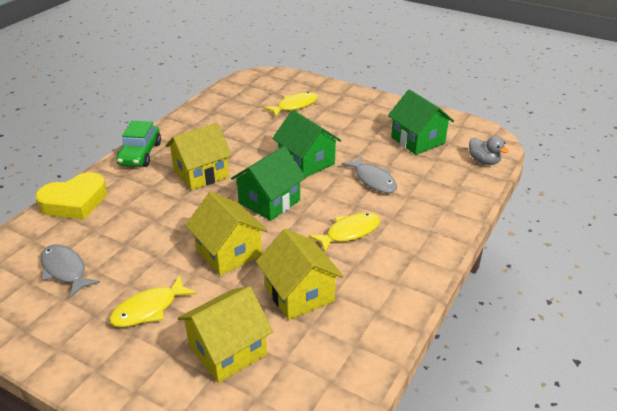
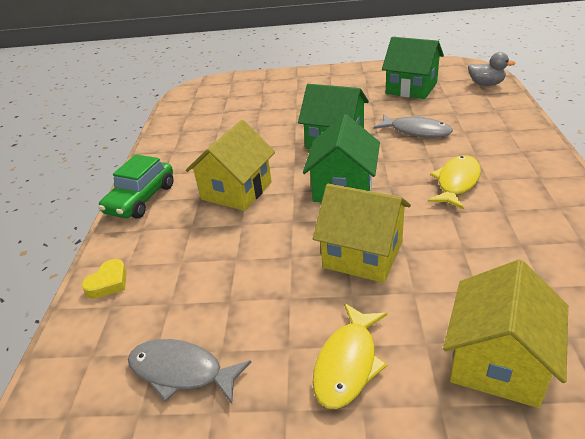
camera: 25 degrees left, 0 degrees up
(75, 202) = (108, 283): yellow heart -> yellow heart, size x0.49
(140, 154) = (141, 199): green car -> green car turned 45 degrees clockwise
(294, 106) = (263, 99): yellow fish -> none
(299, 294) = (488, 261): yellow house -> none

